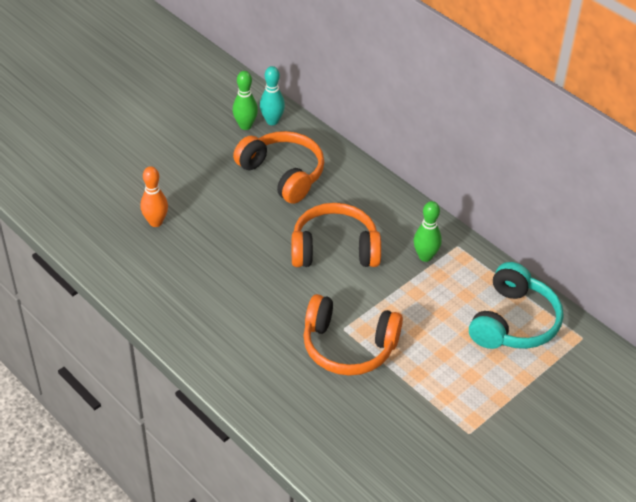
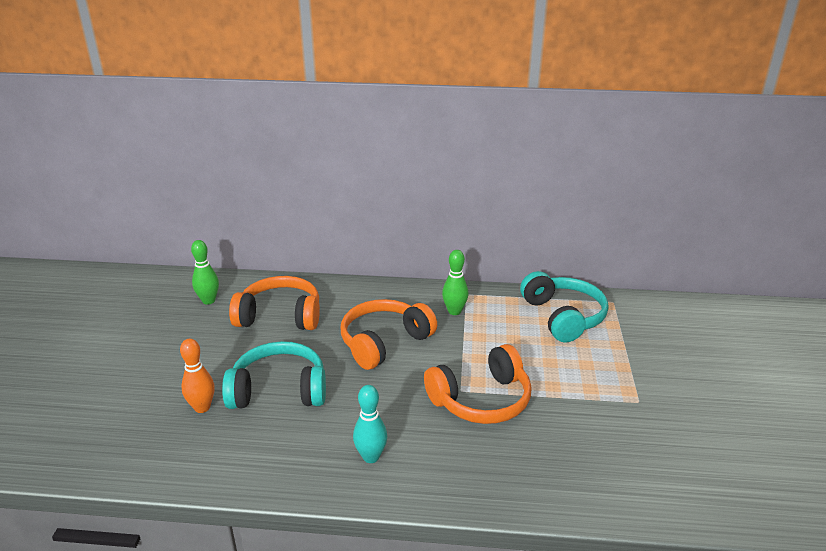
camera: 40 degrees left, 15 degrees down
(217, 241) = (279, 390): none -> turquoise headphones
(272, 121) = (229, 288): turquoise bowling pin -> turquoise bowling pin (371, 457)

